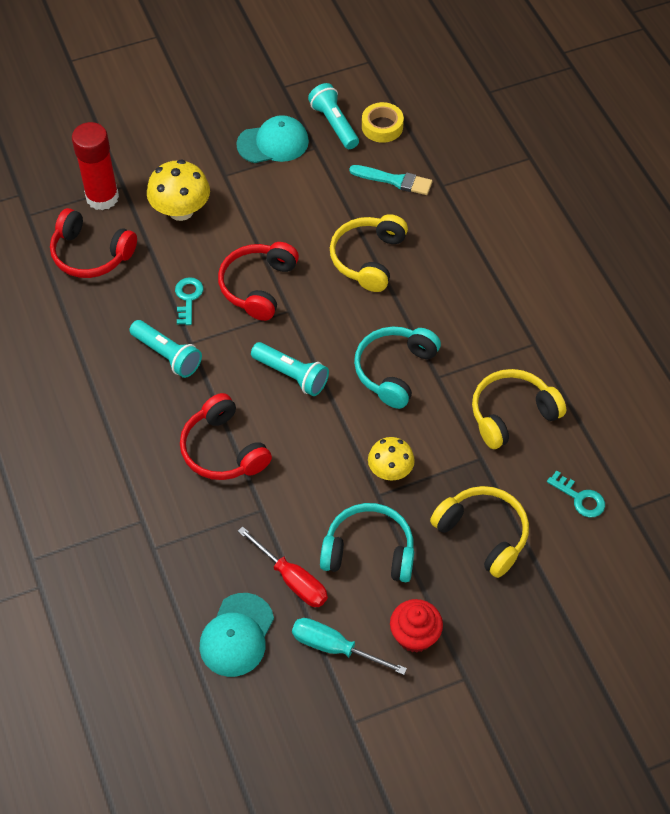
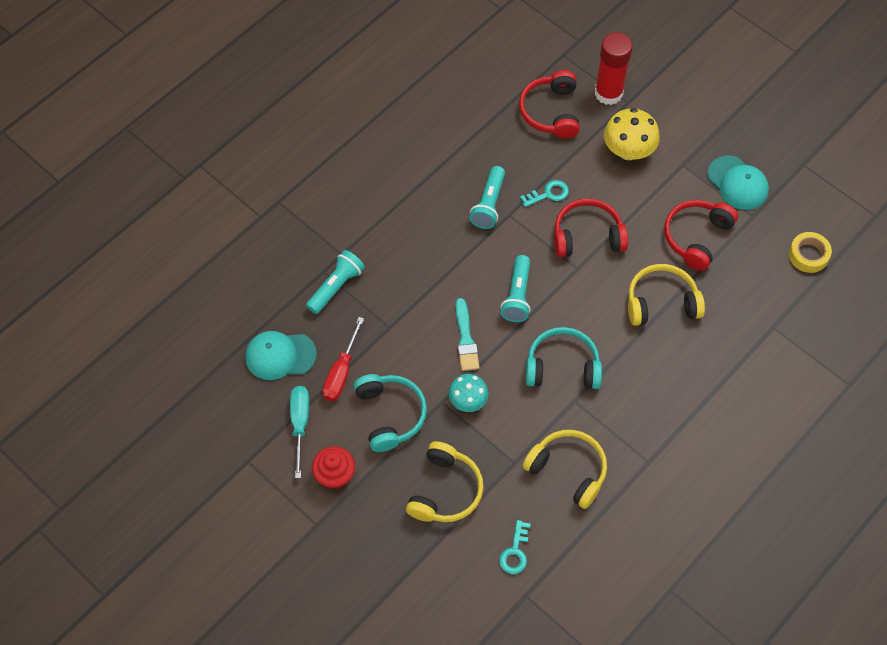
camera: 65 degrees right, 5 degrees up
(223, 450) = (426, 279): red headphones -> red headphones (696, 237)
(334, 124) = (787, 218): turquoise flashlight -> turquoise flashlight (336, 286)
(390, 470) = (468, 401): yellow mushroom -> turquoise mushroom
(394, 180) = (755, 288): turquoise brush -> turquoise brush (465, 339)

